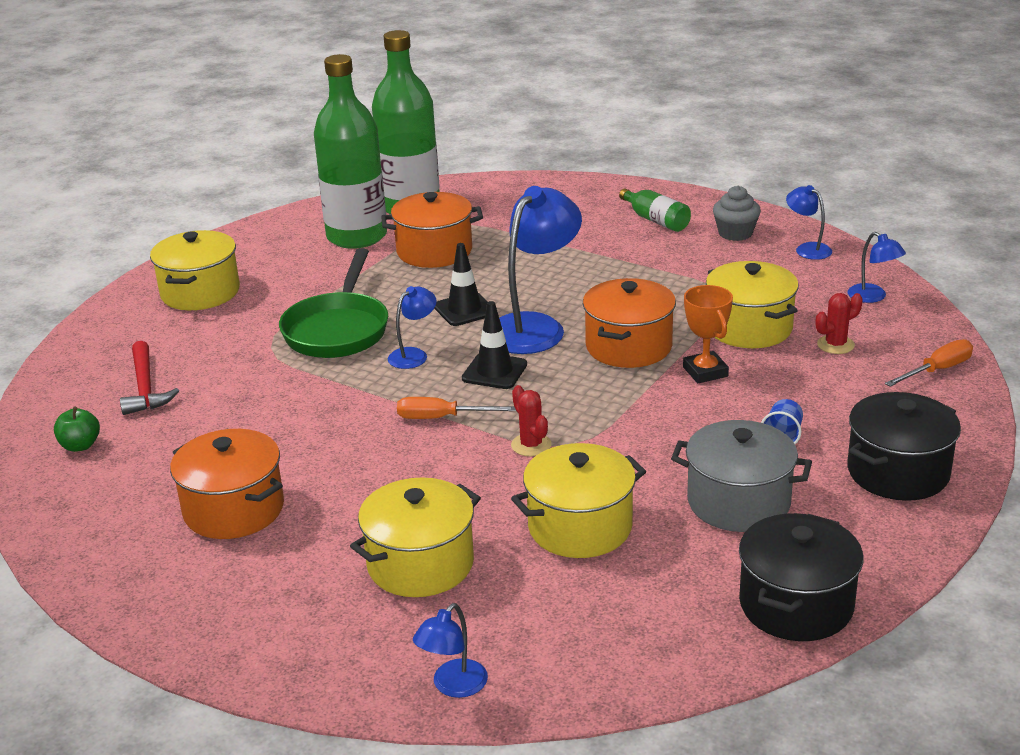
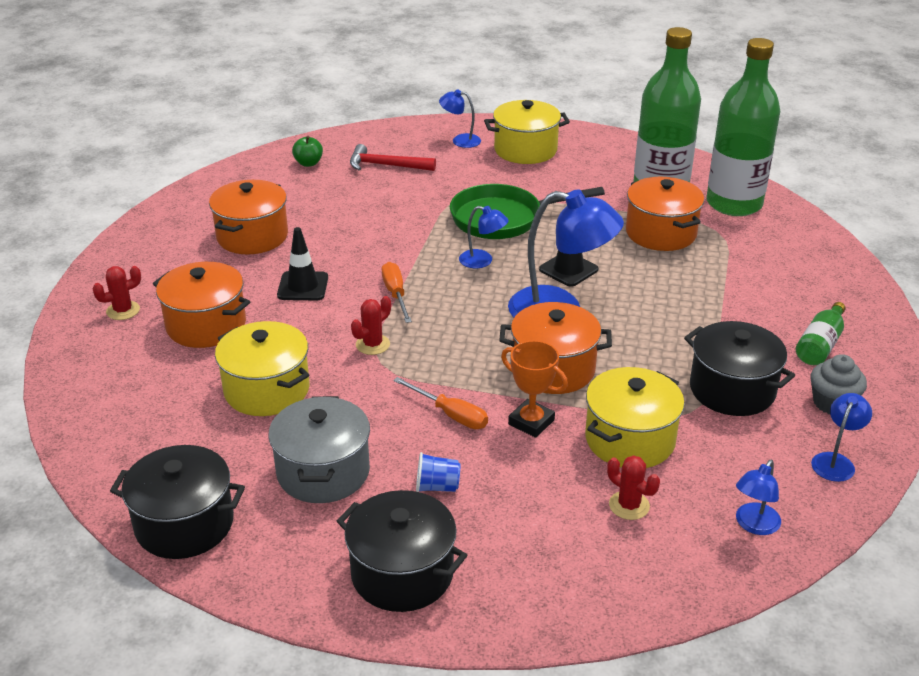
camera: 70 degrees right, 5 degrees up
(145, 387) = (386, 165): red hammer -> red hammer turned 45 degrees clockwise
(340, 637) = (123, 310): none -> red cactus
(420, 564) = (206, 325): yellow pot -> orange pot
(453, 686) = (76, 367): blue lamp -> blue lamp (460, 140)
(494, 372) = (475, 305): black traffic cone -> black traffic cone (303, 286)
(700, 269) = (732, 390): none -> black pot
(705, 372) = (531, 422): orange trophy -> orange trophy turned 75 degrees clockwise
(937, 370) = (615, 591): orange screwdriver -> orange screwdriver (450, 414)

